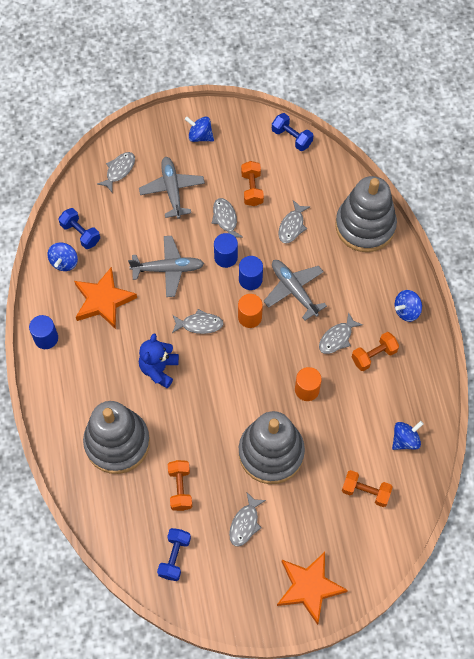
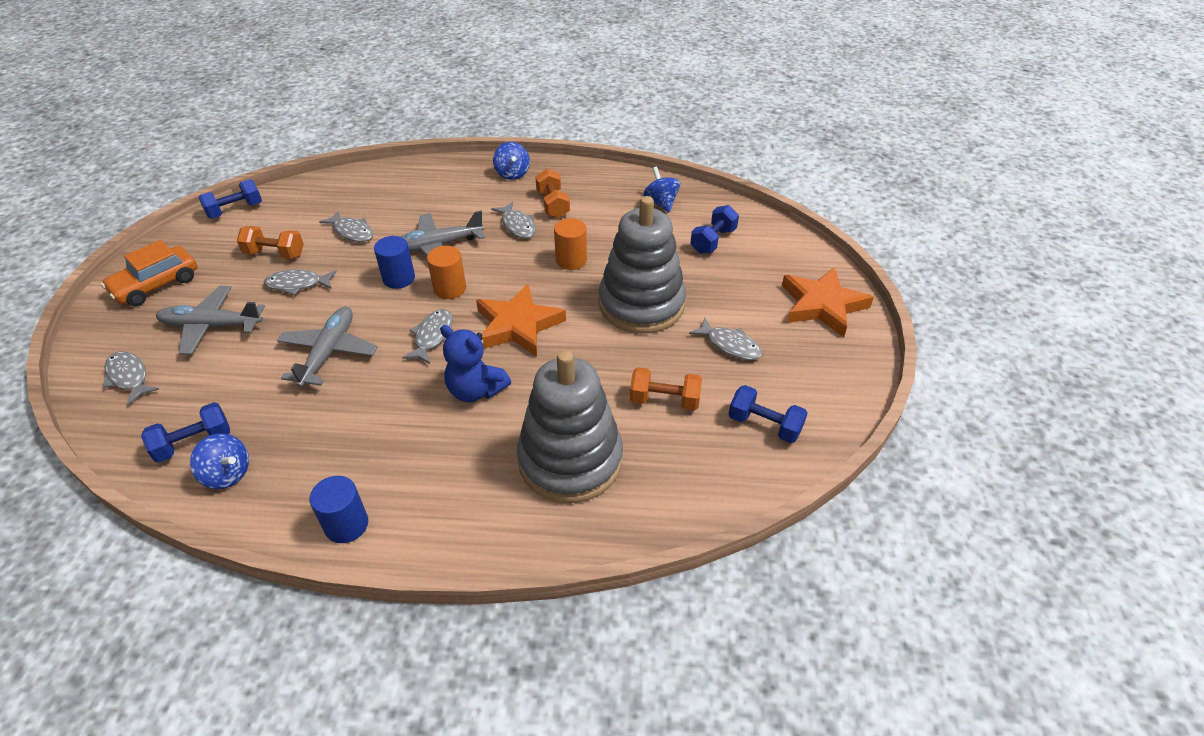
camera: 75 degrees left, 20 degrees down
(103, 300) = (328, 435): orange star -> orange star (517, 325)
(200, 136) = (156, 284): blue spinning top -> orange car
(226, 257) = (352, 294): blue cylinder -> none
(365, 226) = (393, 181): grey stacking toy -> none
(365, 491) = (713, 241): orange dumbbell -> blue dumbbell

